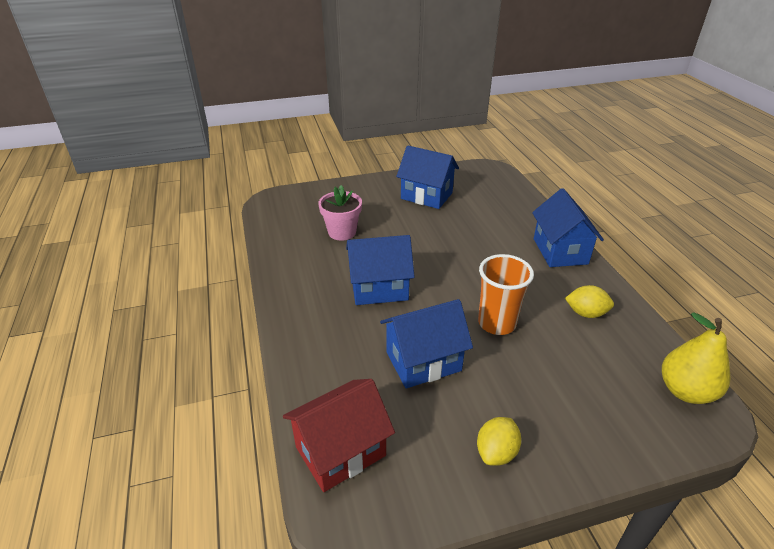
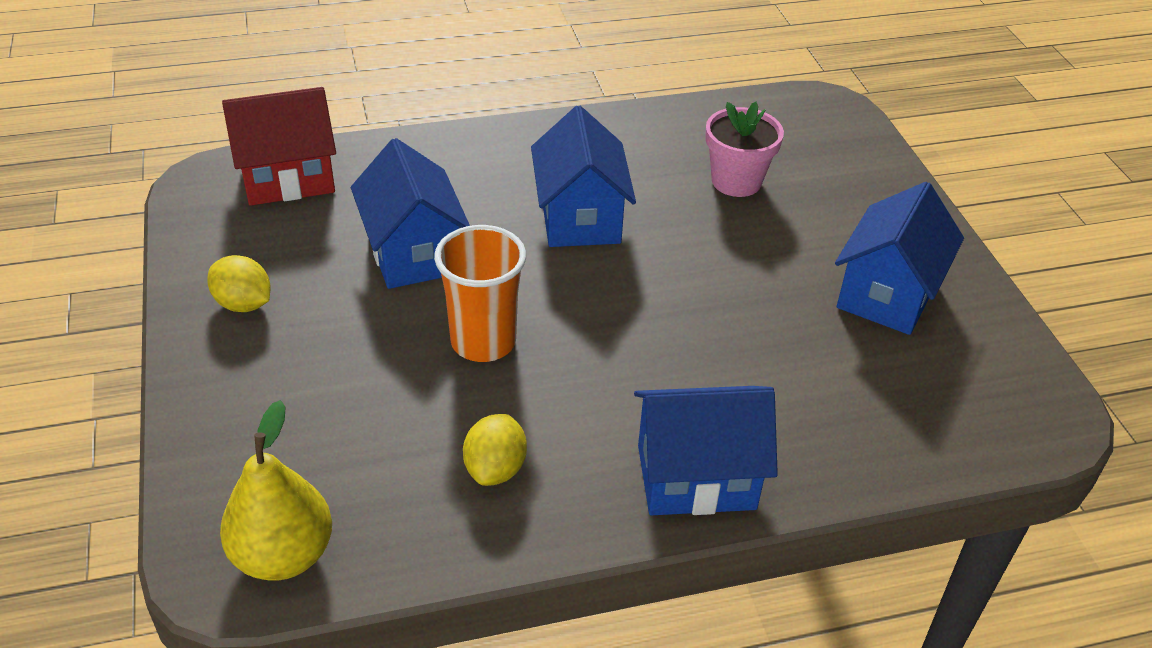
camera: 90 degrees right, 5 degrees up
(340, 451) = (288, 178): red house -> red house turned 75 degrees counterclockwise

